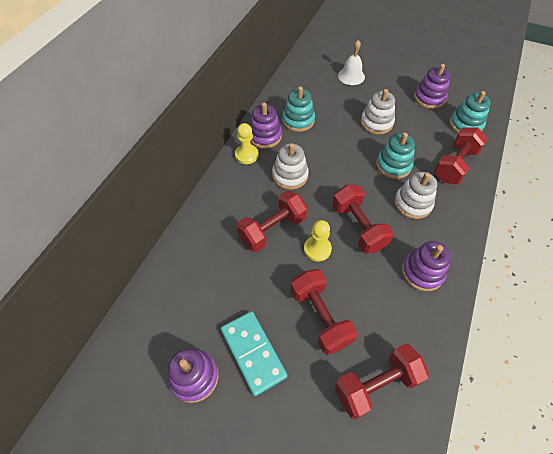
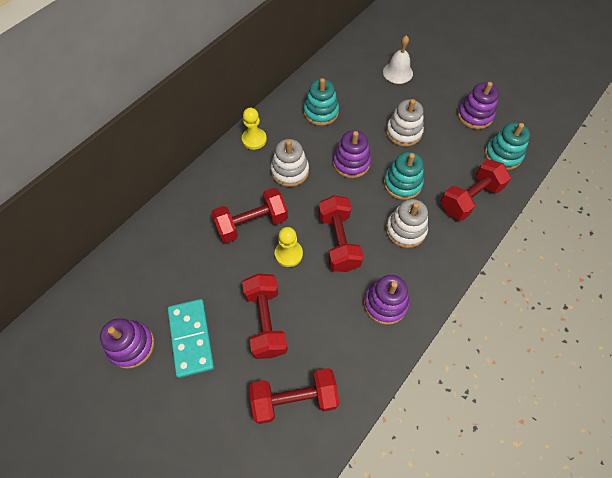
camera: 15 degrees right, 5 degrees up
(265, 136) = (280, 123): purple stacking toy -> purple stacking toy (351, 163)

